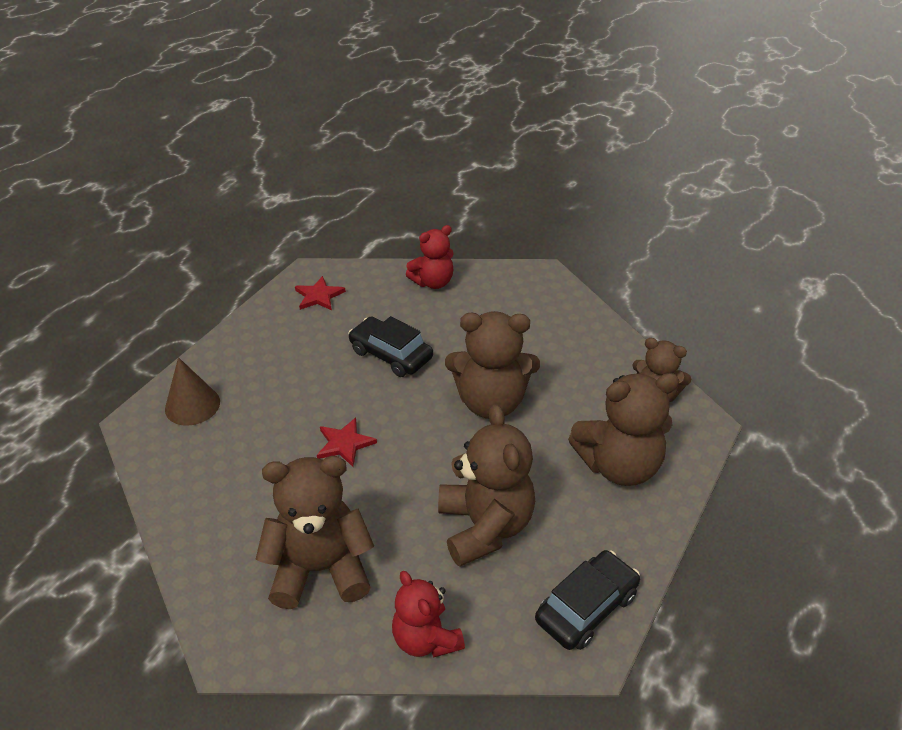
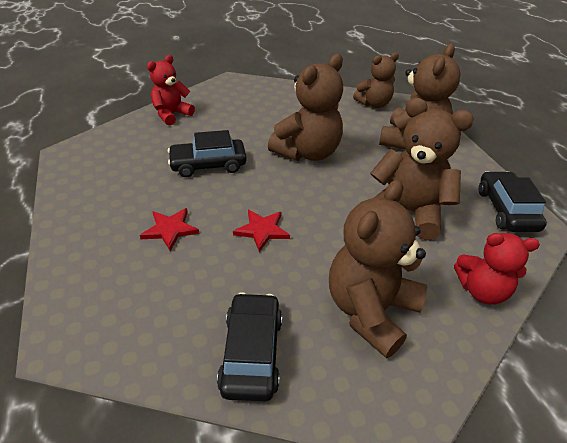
camera: 50 degrees left, 0 degrees up
(192, 405) = (100, 292): brown cone -> none
(212, 522) = (251, 353): none -> black car
(319, 296) = (98, 162): red star -> red star (170, 230)
(433, 282) = (172, 114): red teddy bear -> red teddy bear turned 150 degrees counterclockwise

